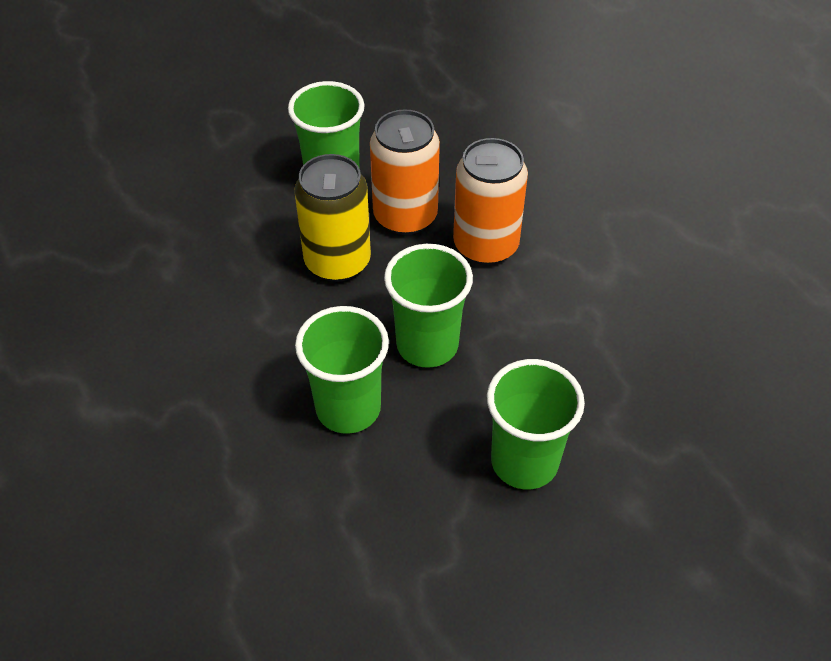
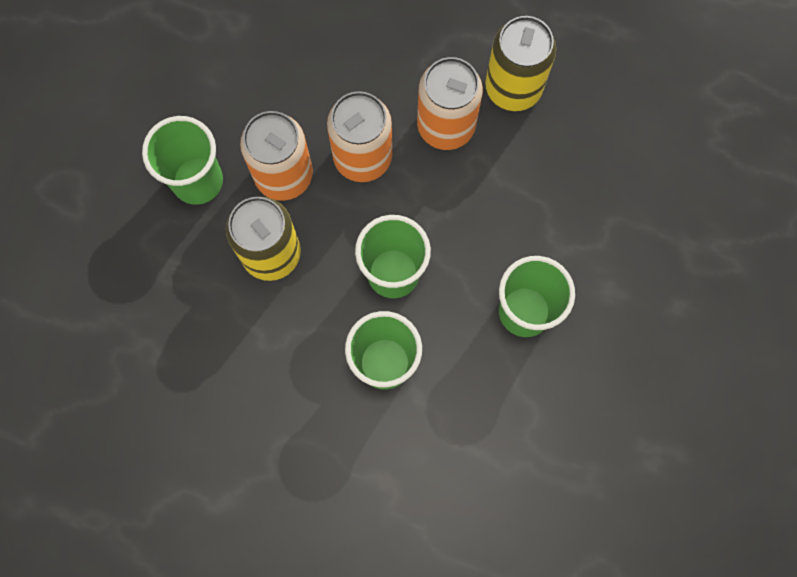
camera: 40 degrees left, 25 degrees up
(584, 269) = (446, 126): none -> orange can
(677, 280) = (513, 88): none -> yellow can

